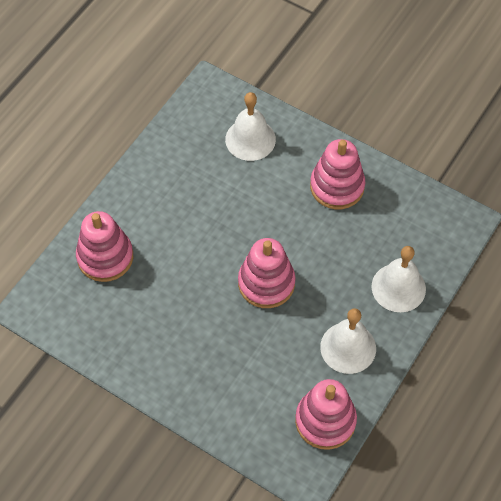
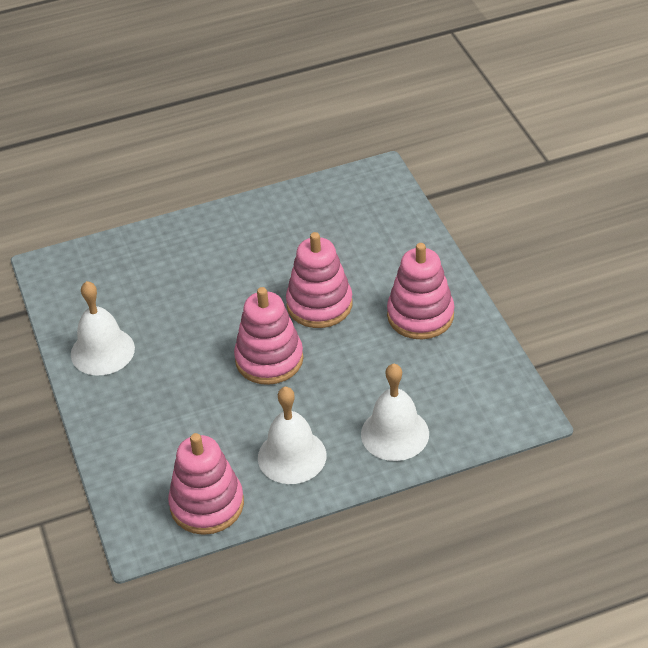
camera: 40 degrees right, 15 degrees down
(105, 257) = (147, 262): pink stacking toy -> pink stacking toy (319, 304)
(250, 139) = (375, 235): white bell -> white bell (102, 351)

